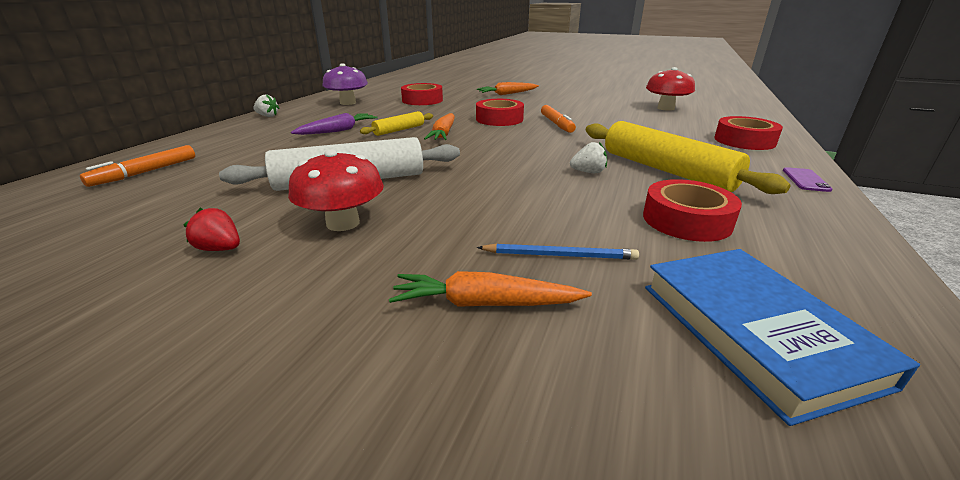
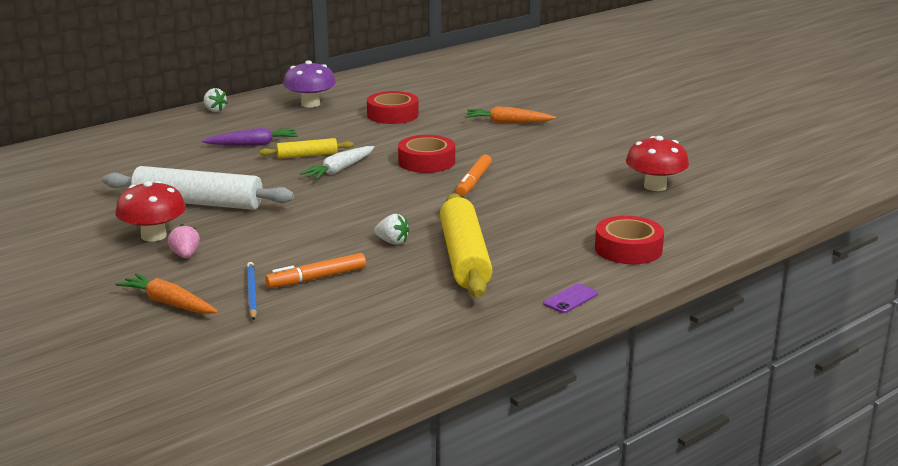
camera: 30 degrees right, 5 degrees down
(145, 172) = (71, 160): orange marker -> orange marker (316, 278)
(220, 249) = (70, 234): red strawberry -> none
(413, 234) = (185, 255): none -> pink strawberry
(443, 134) = (339, 170): orange carrot -> white carrot
(560, 255) = (251, 293): blue pencil -> blue pencil turned 135 degrees counterclockwise
(686, 220) = (382, 298): red tape -> none
(755, 332) = (281, 357): blue book -> none

